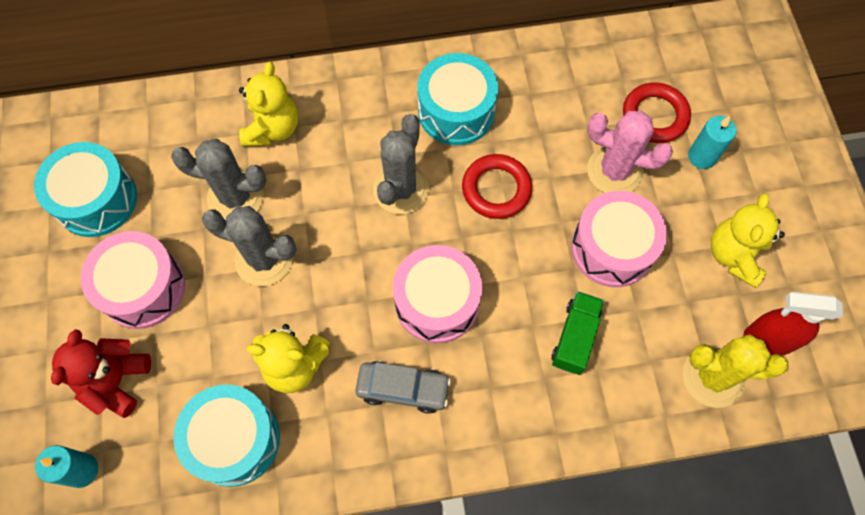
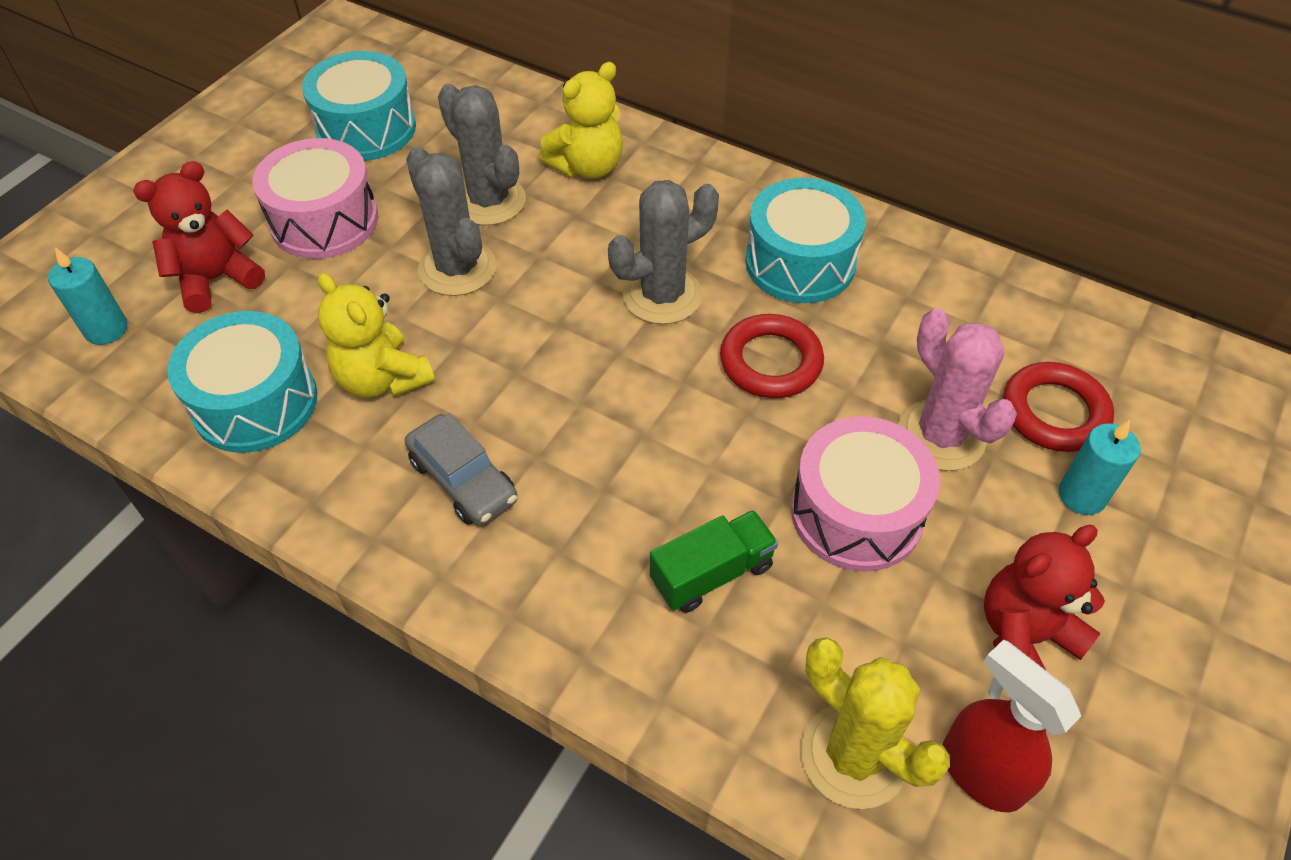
camera: 40 degrees right, 15 degrees down
(437, 302) = (588, 424): pink drum -> none
(734, 255) = (1024, 636): yellow teddy bear -> red teddy bear

